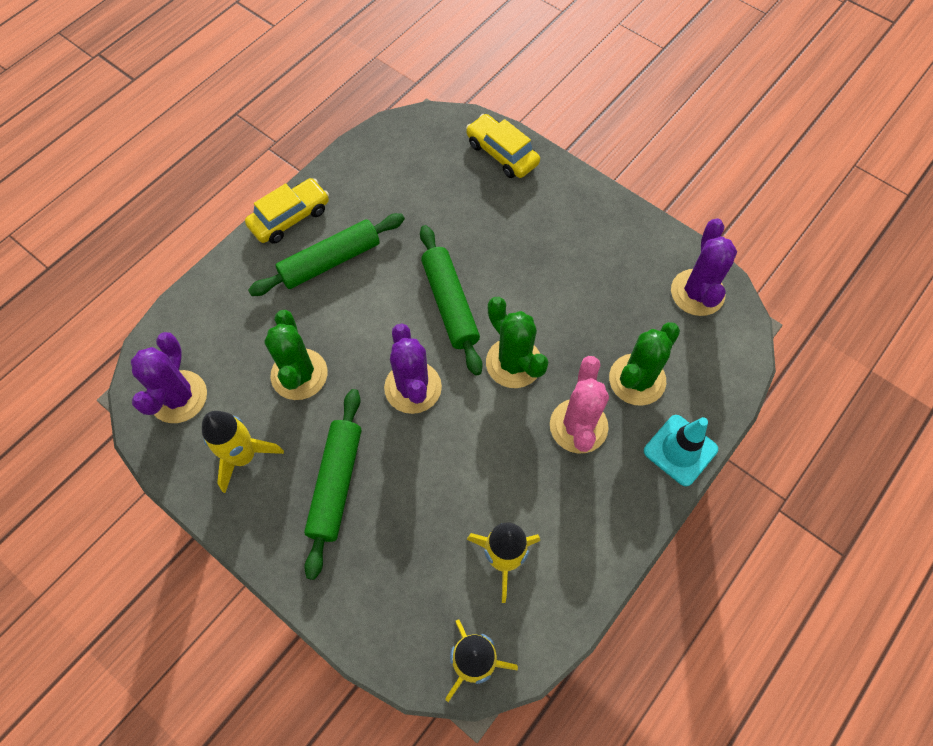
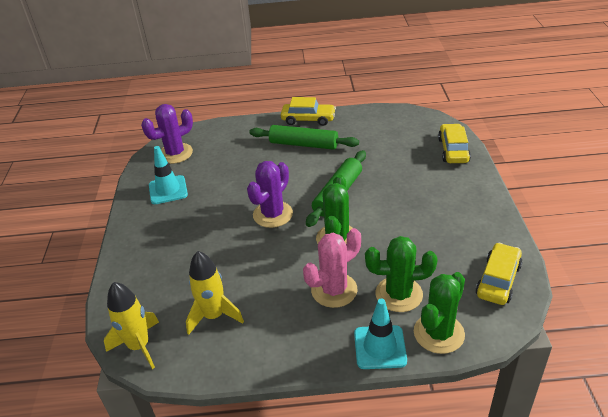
camera: 50 degrees right, 25 degrees down
(243, 456) = (168, 190): yellow rocket -> turquoise traffic cone
(299, 374) = (231, 176): green cactus -> green cactus (438, 333)
(336, 484) = (187, 226): green rolling pin -> none
(697, 292) = (498, 280): purple cactus -> yellow car

